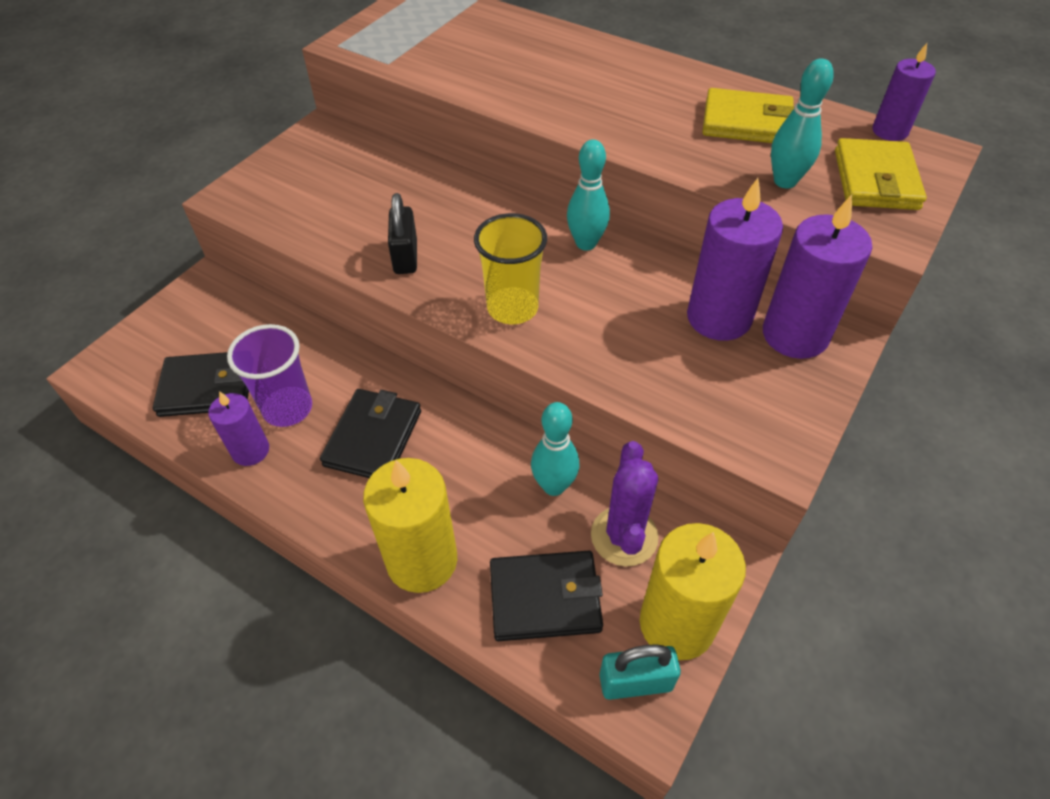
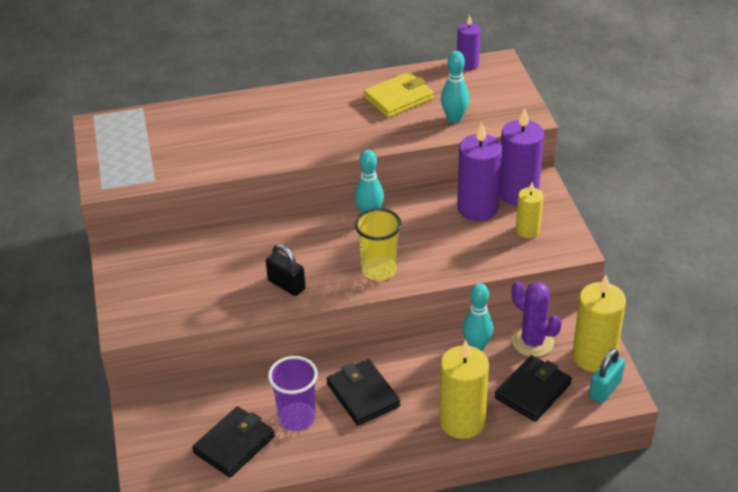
camera: 45 degrees left, 10 degrees down
(250, 451) = (308, 450): purple candle -> none
(747, 389) = (527, 230): none -> yellow candle
(875, 180) = (490, 93): yellow wallet -> none

